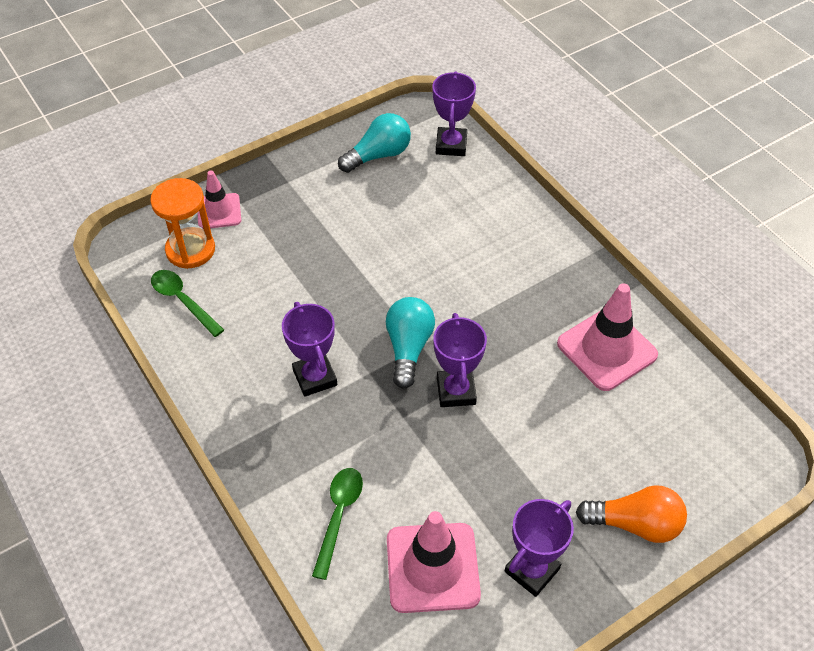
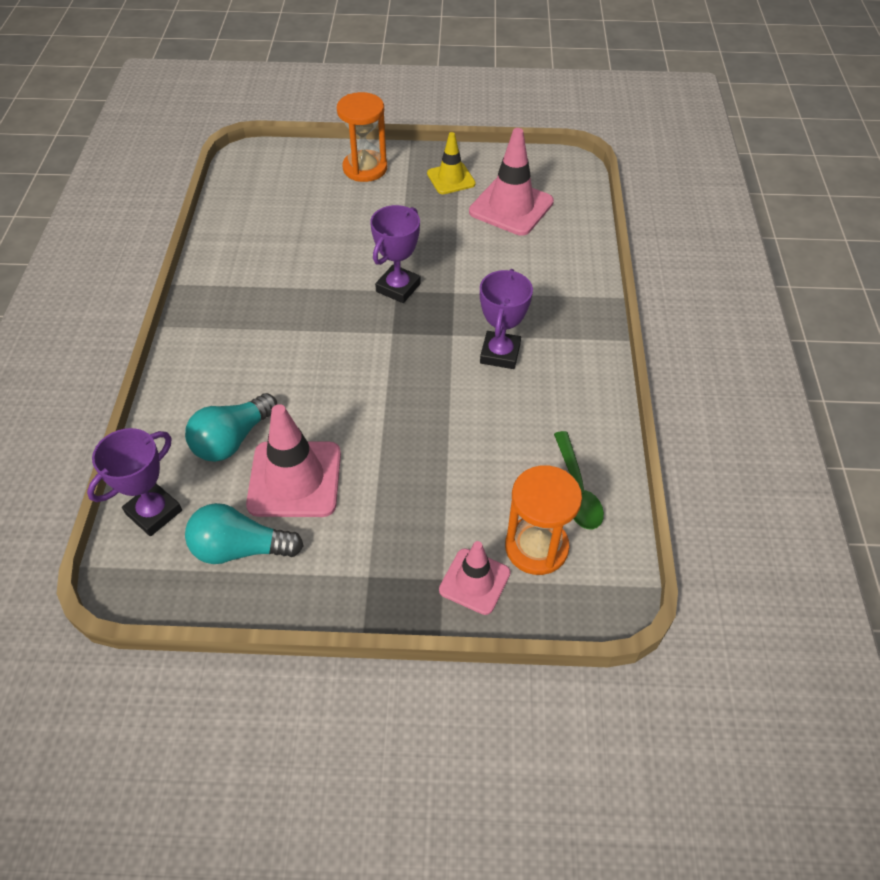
camera: 145 degrees left, 0 degrees up
(339, 516) = (551, 259): green spoon -> none
(408, 348) = (404, 335): turquoise light bulb -> turquoise light bulb (232, 439)
(532, 570) = (451, 179): purple trophy -> yellow traffic cone
(606, 349) = (258, 256): pink traffic cone -> pink traffic cone (295, 479)
(635, 524) = (365, 168): orange light bulb -> orange hourglass

